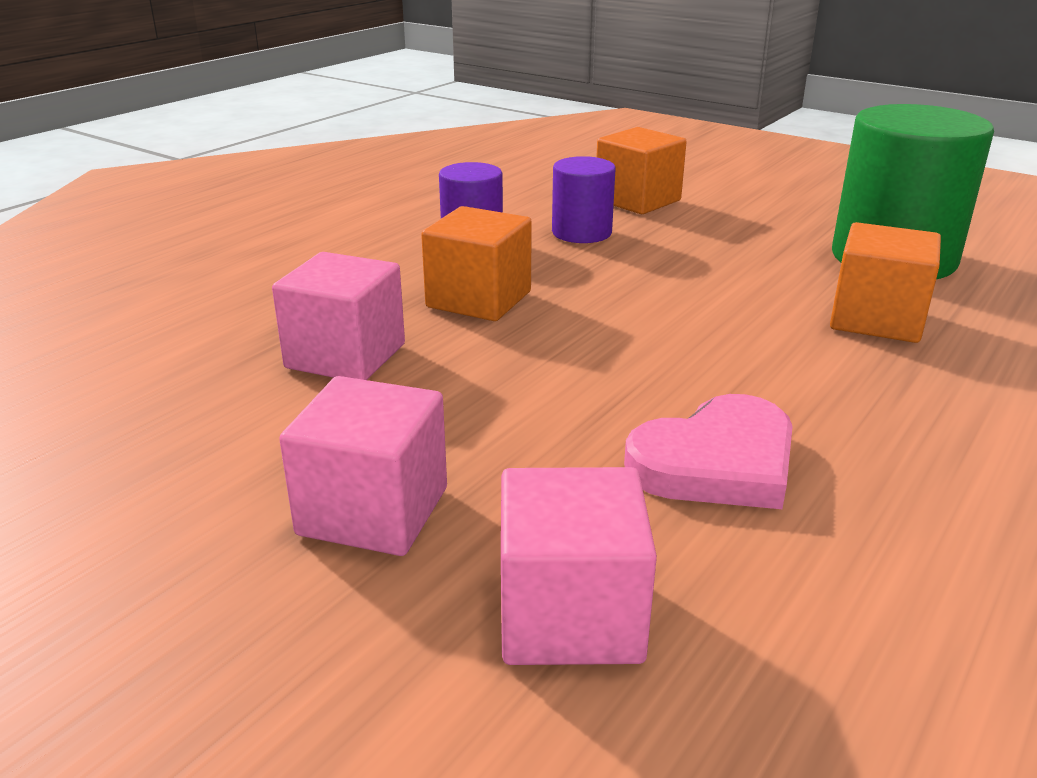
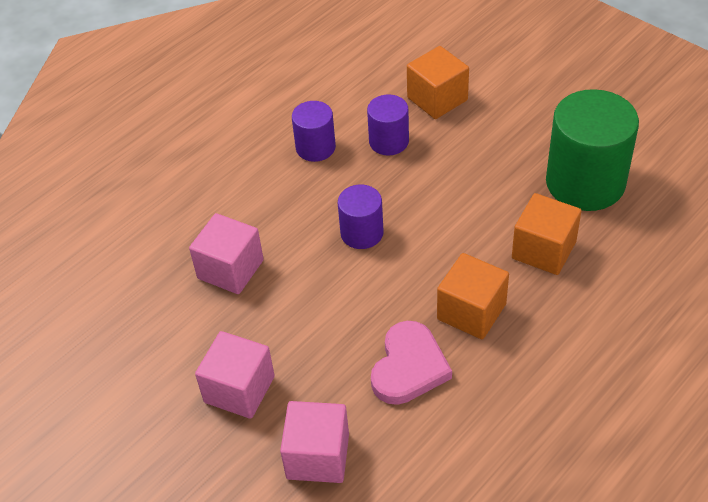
camera: 10 degrees right, 20 degrees up
(479, 299) = (311, 217): orange cube -> orange cube (471, 311)
(568, 312) = (362, 233): none -> purple cylinder
(716, 462) = (409, 367): pink heart -> pink heart turned 45 degrees counterclockwise

